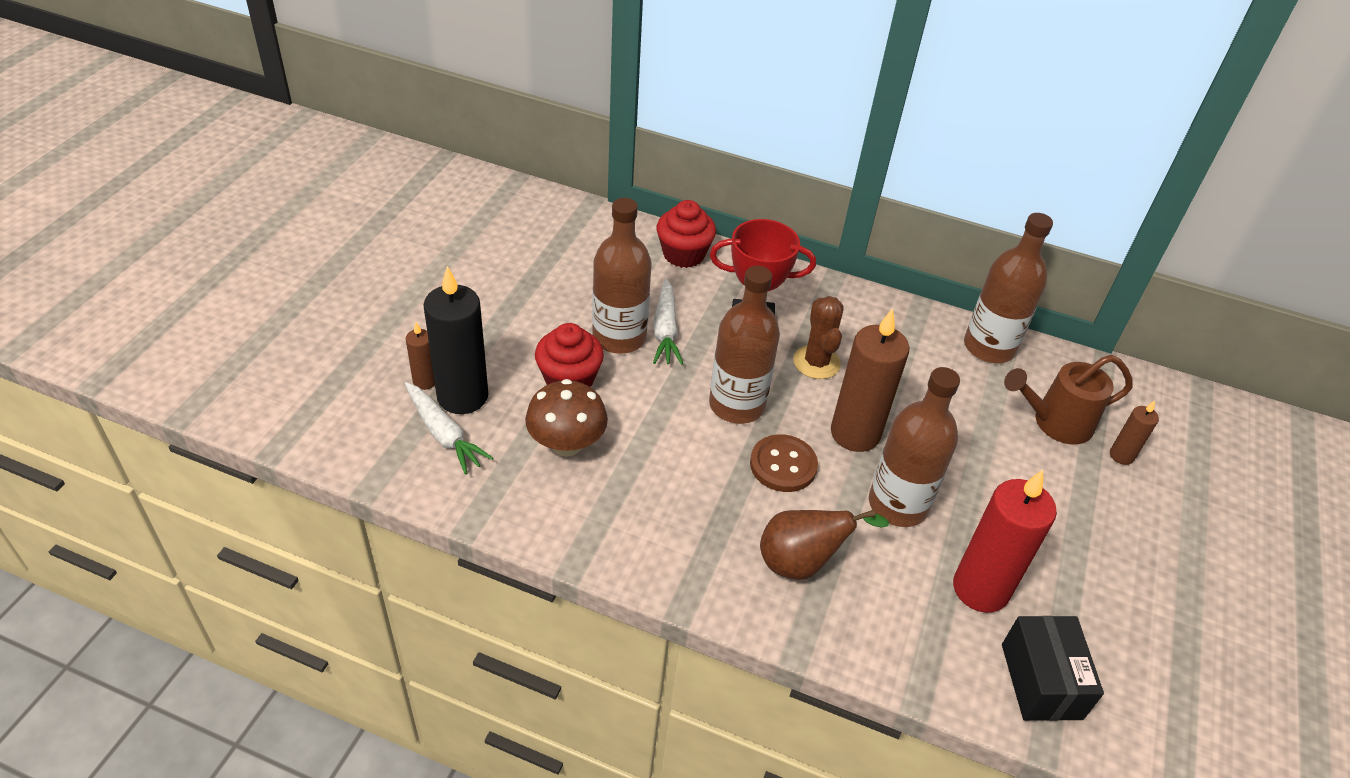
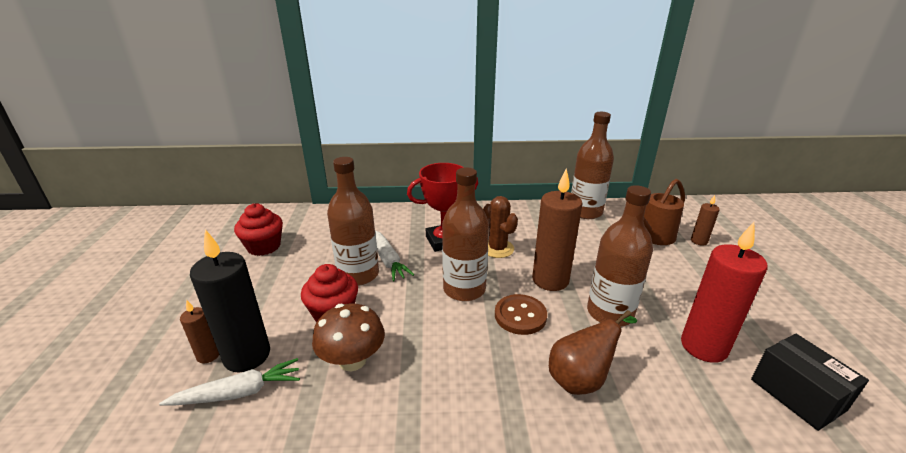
camera: 20 degrees left, 15 degrees down
(444, 434) = (239, 392): white carrot -> white carrot turned 45 degrees counterclockwise
(683, 254) = (377, 217): red cupcake -> red cupcake (264, 246)

